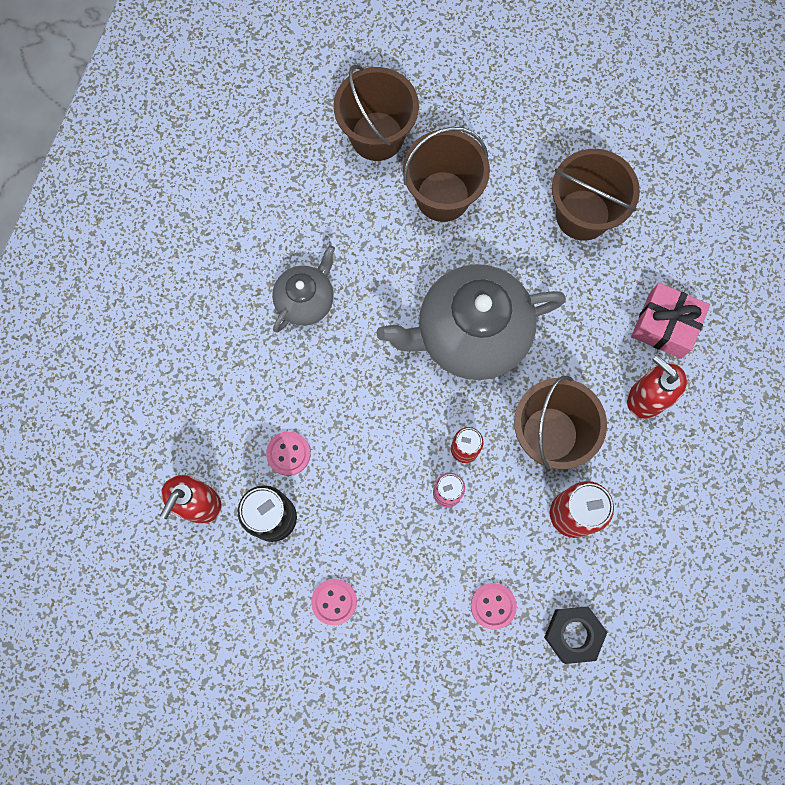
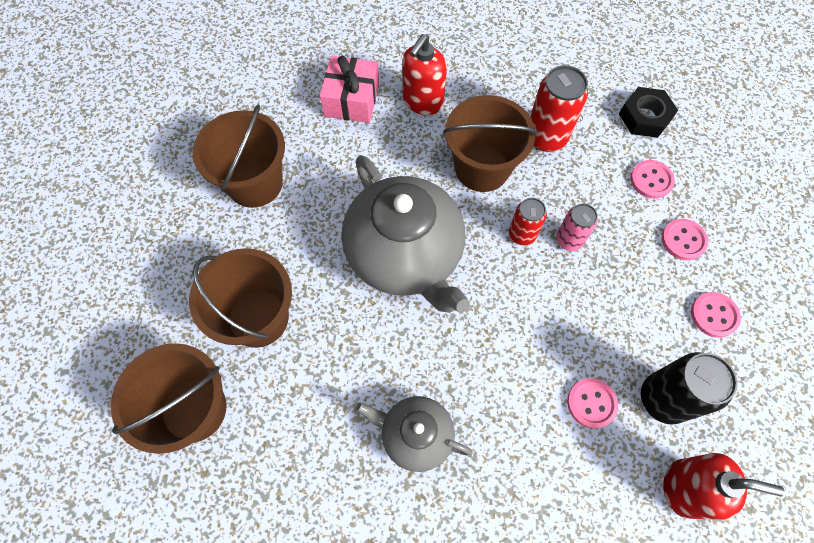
camera: 105 degrees left, 10 degrees down
(417, 608) = (683, 240): none -> pink button

